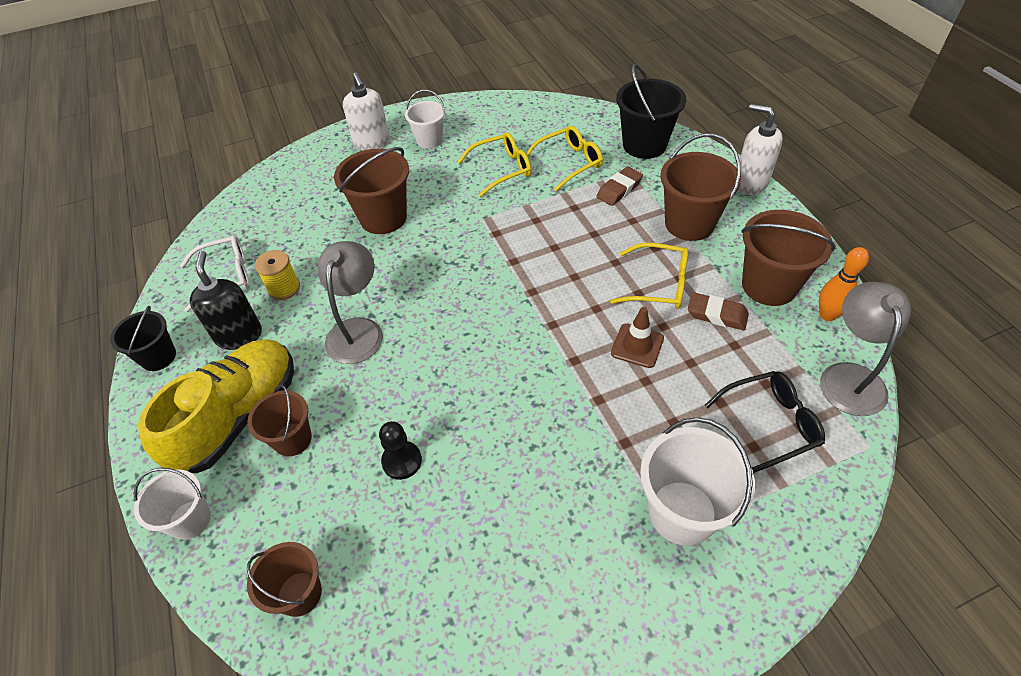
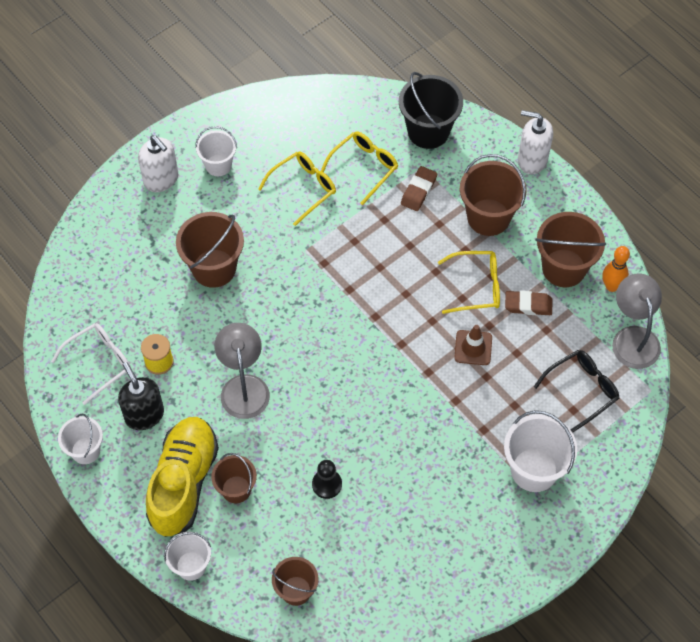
camera: 20 degrees left, 10 degrees up
(158, 357) = (85, 450): black bucket -> white bucket

